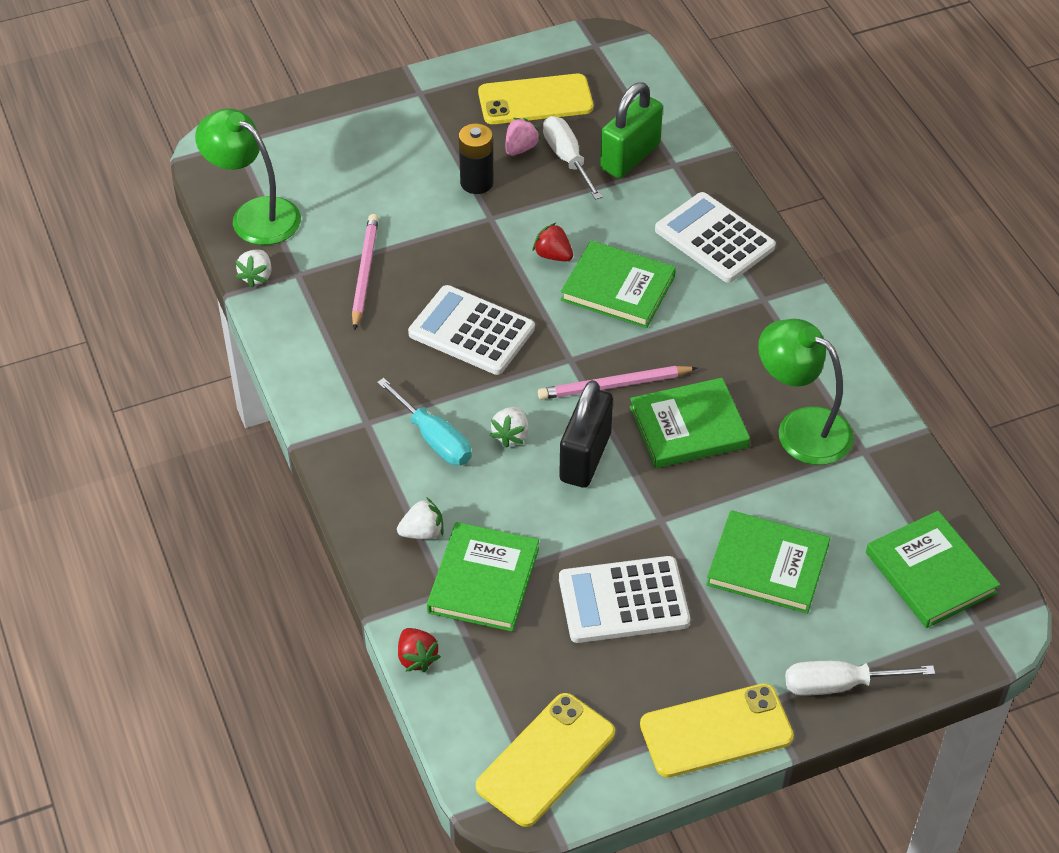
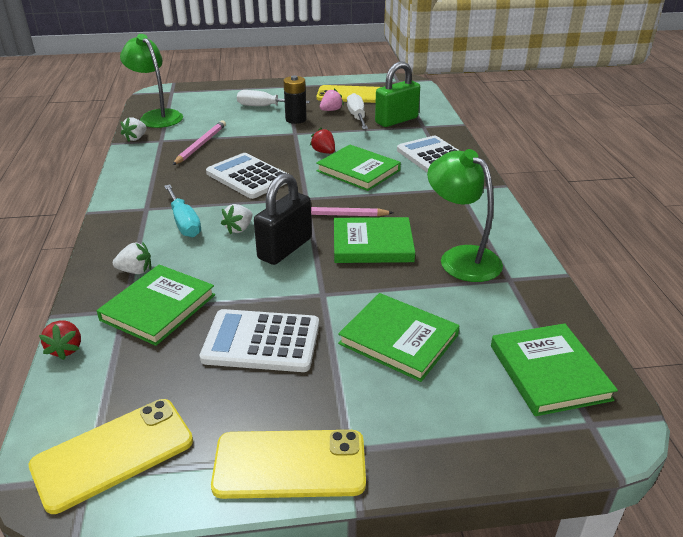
camera: 15 degrees right, 15 degrees down
(839, 685) = (431, 448): white screwdriver -> white screwdriver (264, 106)

